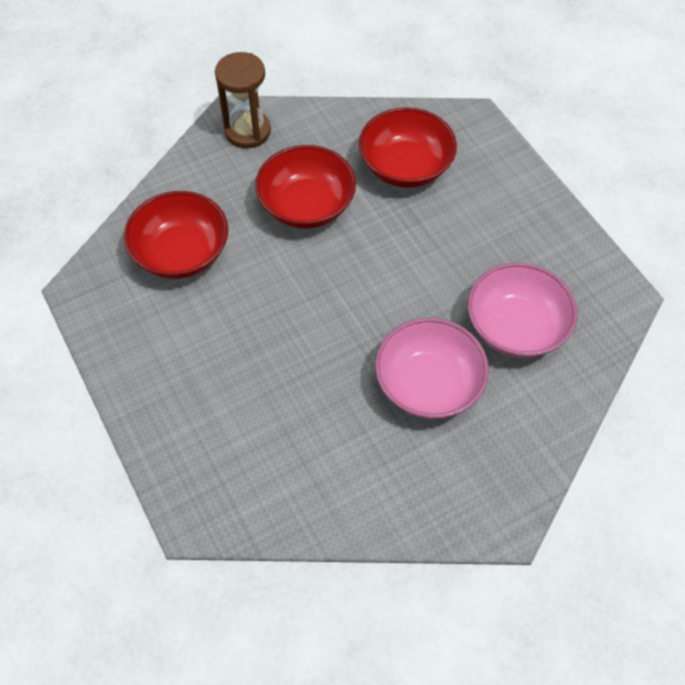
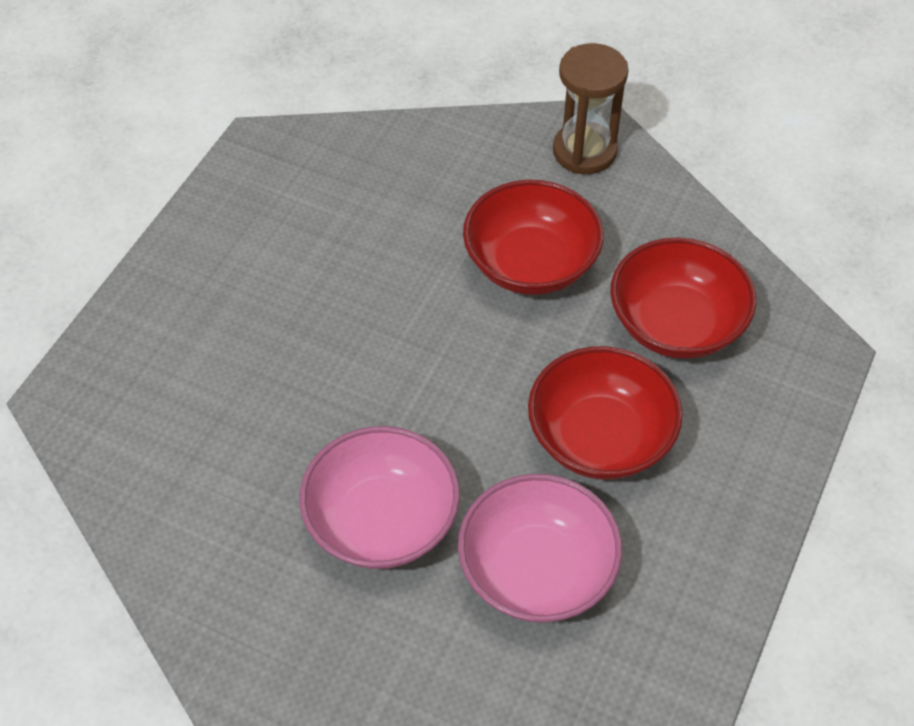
camera: 55 degrees right, 5 degrees down
(181, 253) = (371, 195): red bowl -> red bowl (600, 438)

